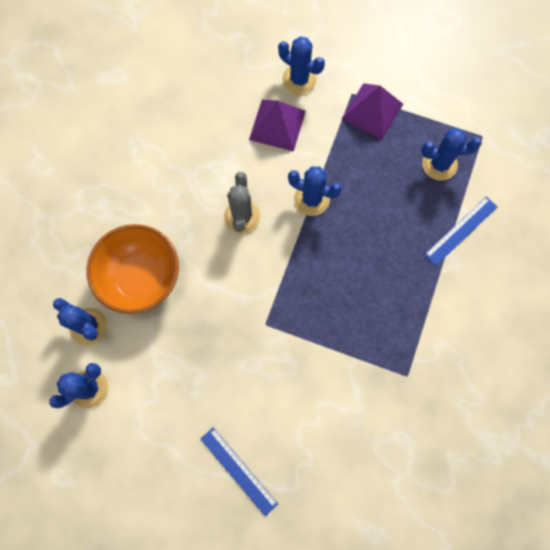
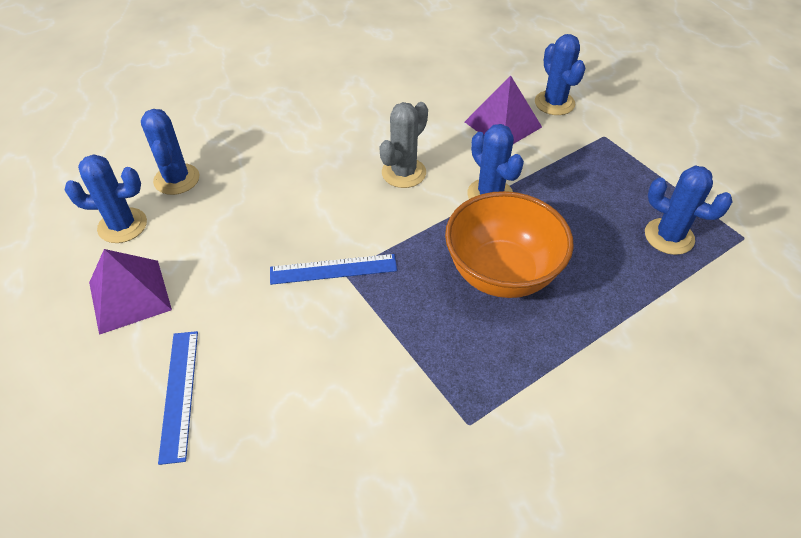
camera: 35 degrees right, 25 degrees down
(141, 278) = (261, 169): orange bowl -> orange bowl (501, 273)
(372, 111) = (617, 158): purple pyramid -> purple pyramid (129, 296)
(461, 230) = (655, 311): blue ruler -> blue ruler (333, 269)

